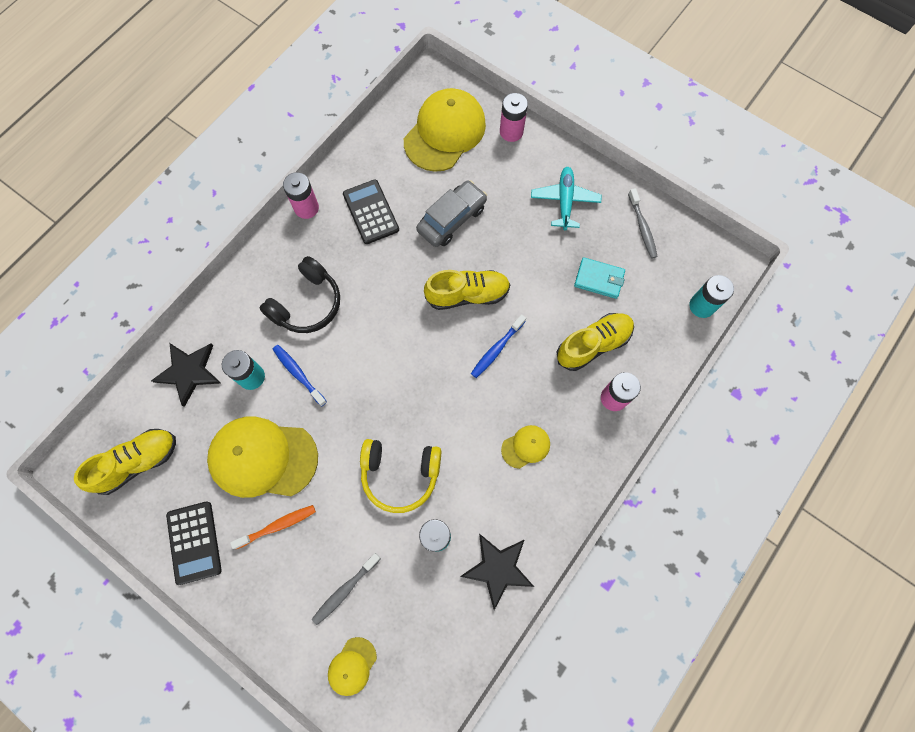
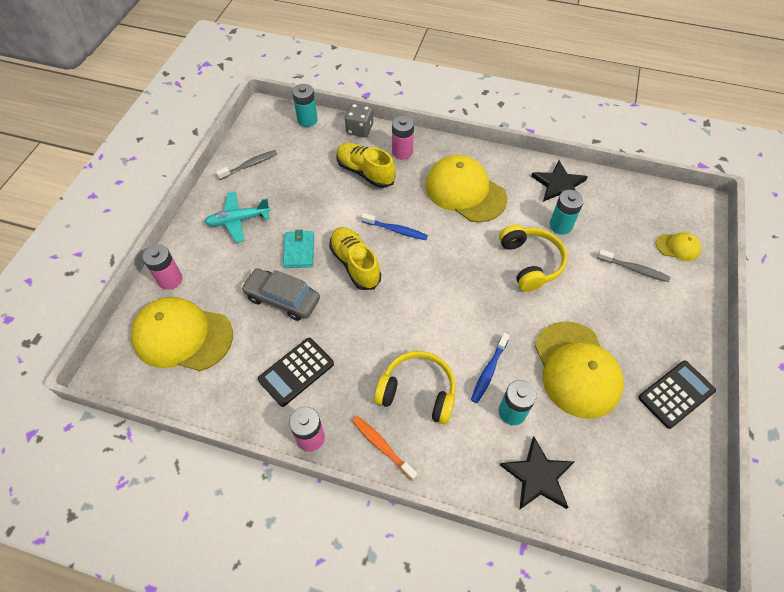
camera: 110 degrees left, 15 degrees down
(138, 462) = (646, 482): yellow shoe -> none
(277, 526) = (621, 334): orange toothbrush -> orange toothbrush (382, 446)
(307, 304) = (417, 392): black headphones -> yellow headphones
(526, 446) = (465, 192): yellow cap -> yellow cap, size x2.13
(599, 279) = (307, 181): turquoise wallet -> turquoise wallet (299, 251)
(668, 361) = (359, 129): none -> grey dice

